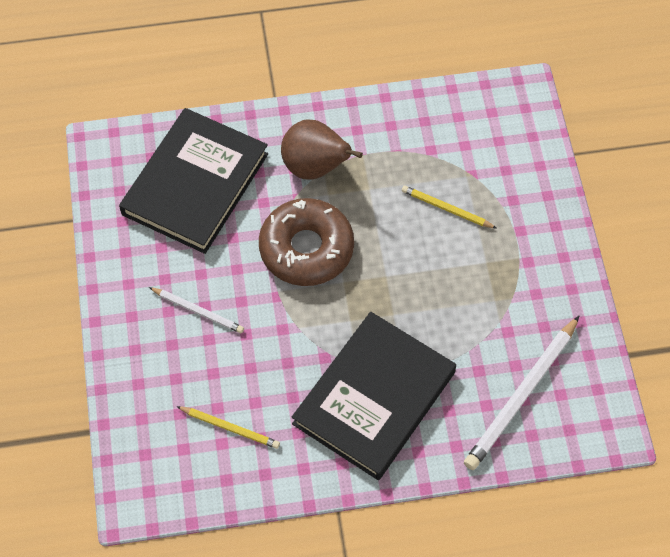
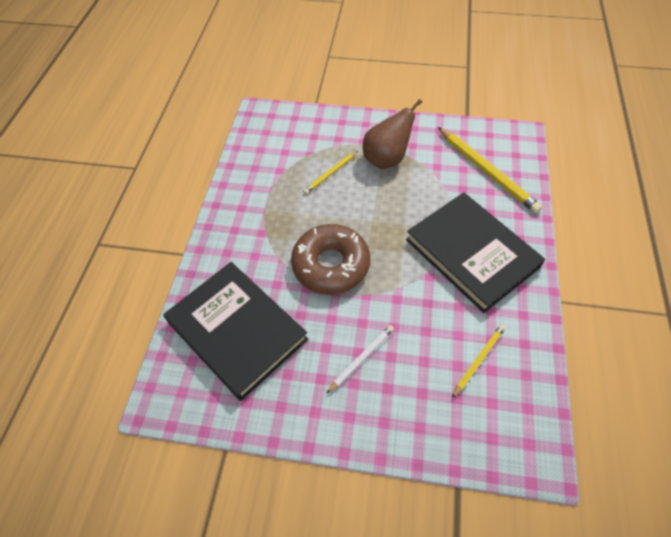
camera: 70 degrees left, 5 degrees down
(315, 167) = (261, 241): brown pear -> brown pear (386, 159)
(522, 395) = (487, 171): white pencil -> yellow pencil

